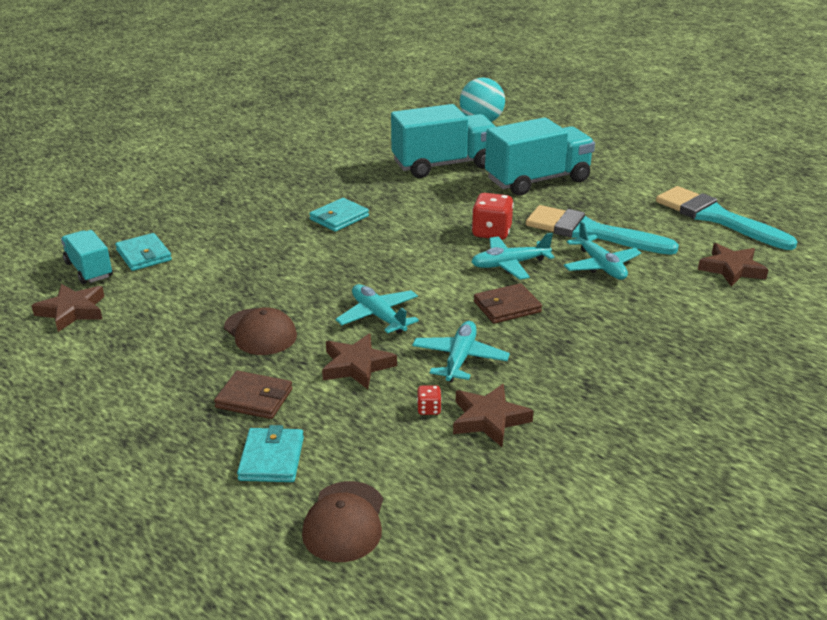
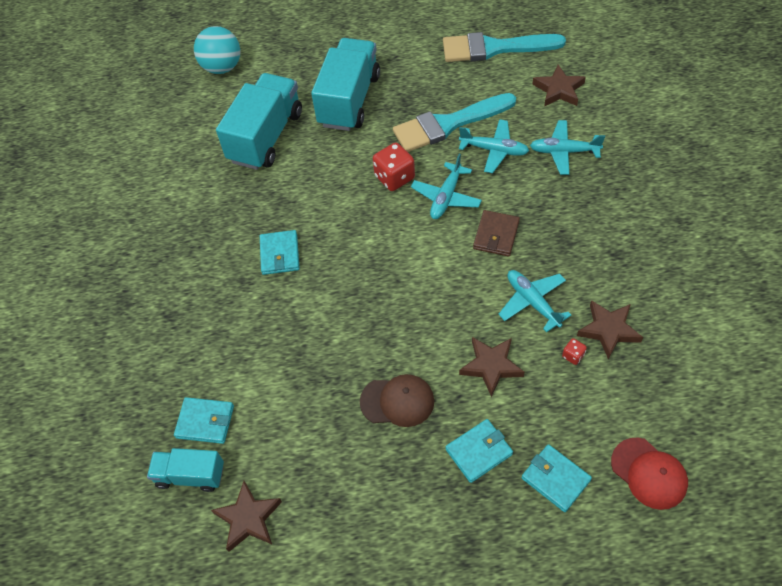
camera: 45 degrees left, 25 degrees up
(254, 398) = (479, 452): brown wallet -> turquoise wallet
(344, 522) = (649, 473): brown cap -> red cap
(378, 316) = (441, 315): turquoise plane -> turquoise plane (564, 152)

